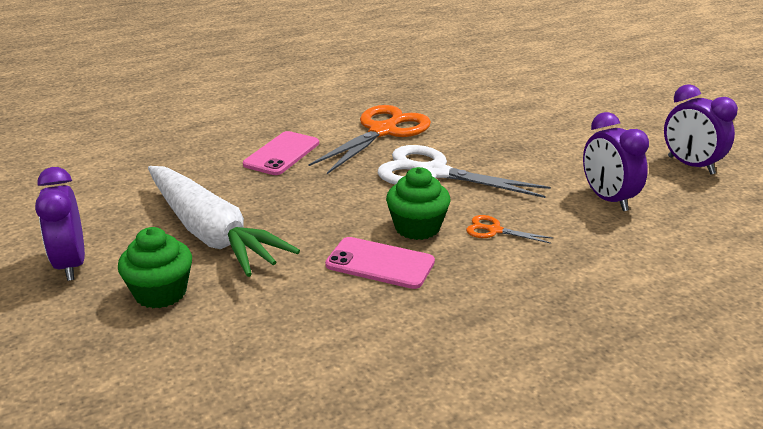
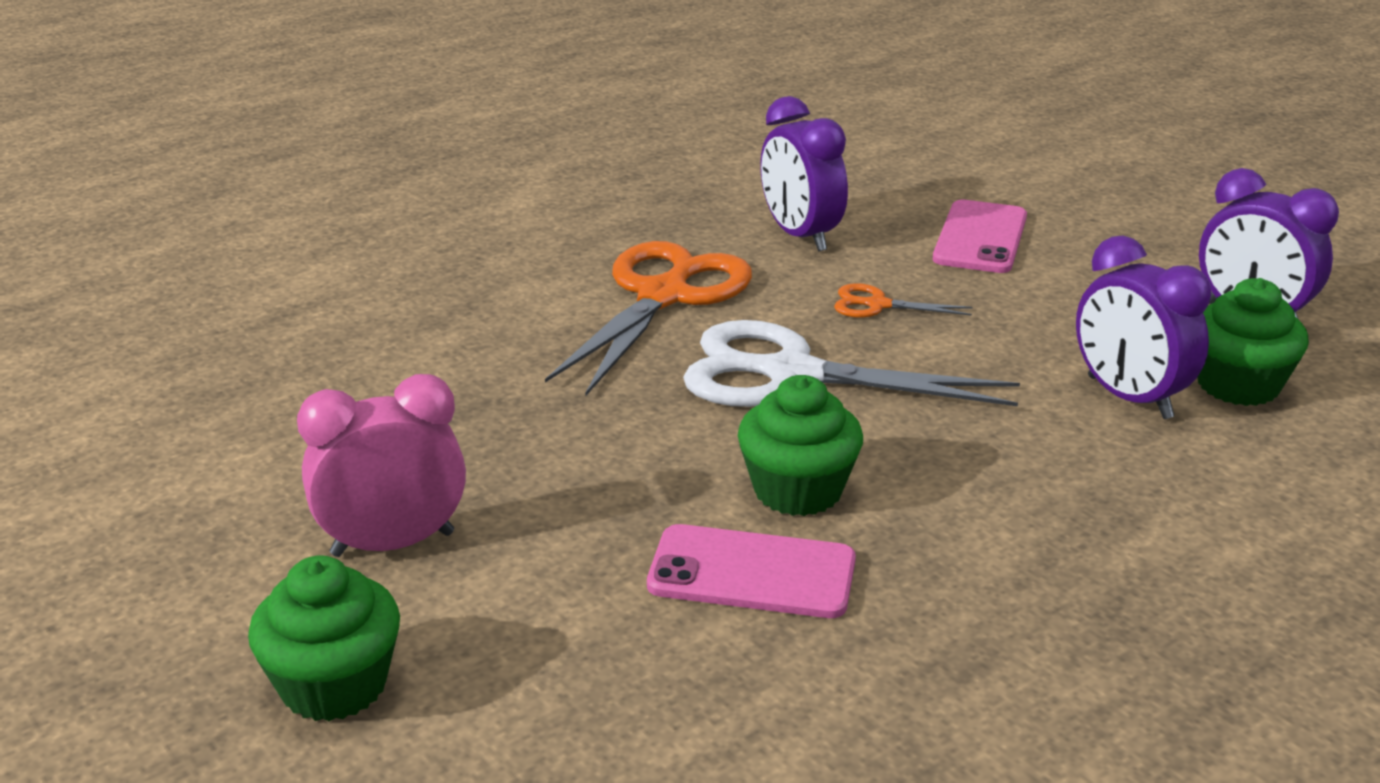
camera: 10 degrees left, 0 degrees up
(71, 264) = (122, 645): purple clock -> purple clock (800, 236)
(210, 233) = (393, 544): white carrot -> pink clock
(282, 154) = (480, 360): pink phone -> pink phone (980, 238)
(494, 230) = (944, 481): orange scissors -> orange scissors (878, 305)
(670, 198) = (1238, 385): none -> green cupcake

